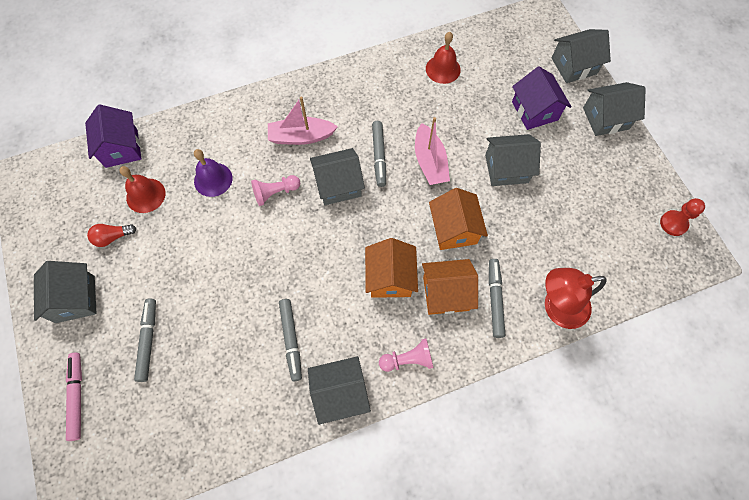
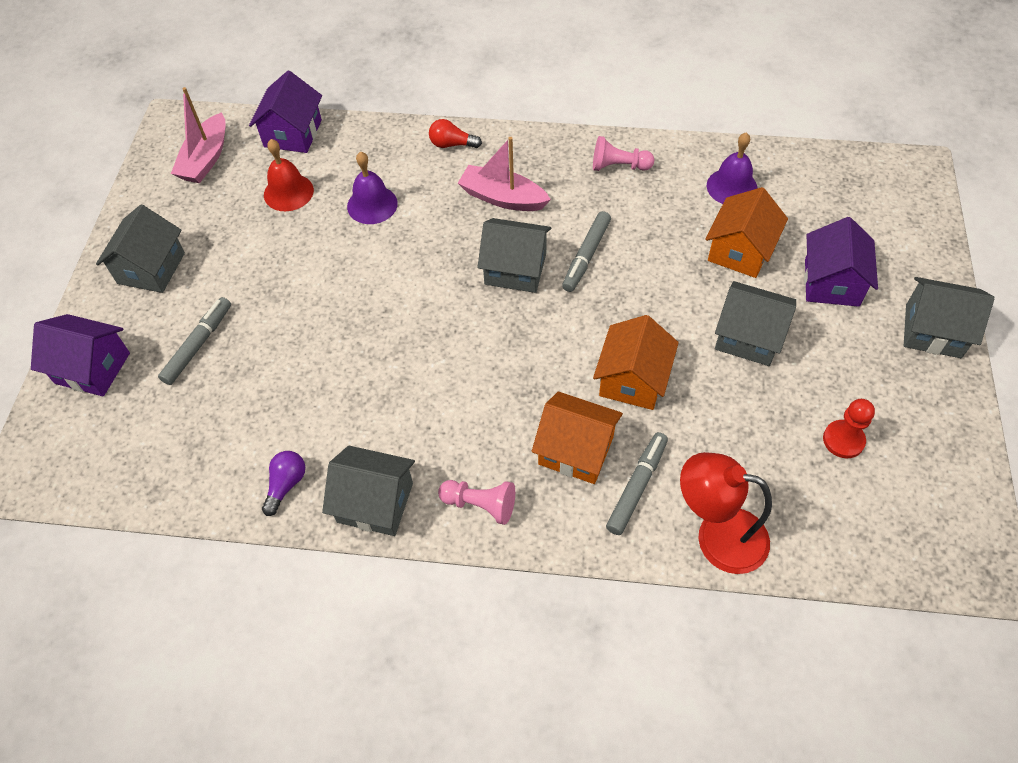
camera: 30 degrees right, 10 degrees down
(77, 396) = (92, 368): pink marker -> purple house
(113, 237) = (227, 221): red light bulb -> red light bulb (452, 144)
(273, 411) = (286, 485): none -> purple light bulb
(275, 193) = (434, 247): pink pawn -> pink pawn (618, 166)
(291, 340) = (354, 417): grey marker -> none
(390, 277) = (516, 400): orange house -> orange house (740, 251)
(430, 162) = (648, 288): pink boat -> pink boat (206, 159)
(443, 69) = (732, 187): red bell -> purple bell
(574, 66) = (923, 248): grey house -> none
(673, 223) = (959, 506): red pawn -> red pawn (843, 440)

